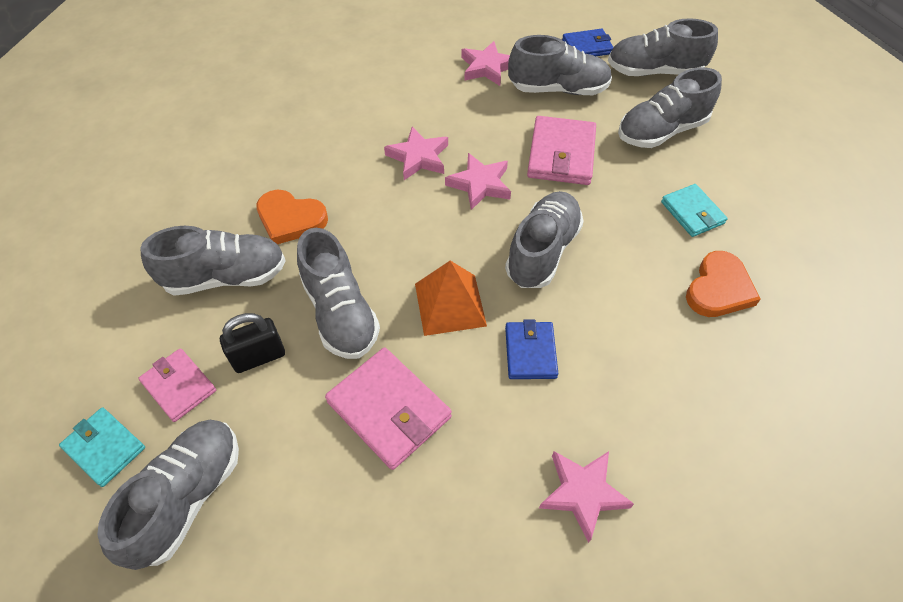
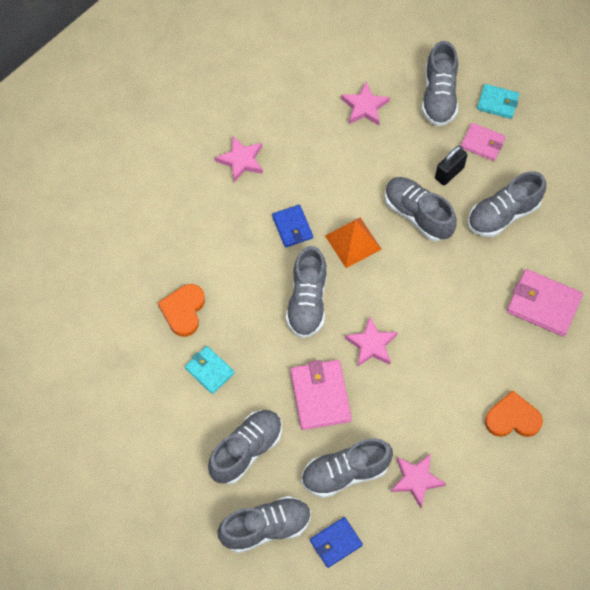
camera: 160 degrees right, 10 degrees up
(290, 219) = (489, 269): orange heart -> orange heart (512, 418)
(389, 410) = (360, 168): pink wallet -> pink wallet (543, 304)
(418, 157) = (428, 355): pink star -> pink star (364, 107)

